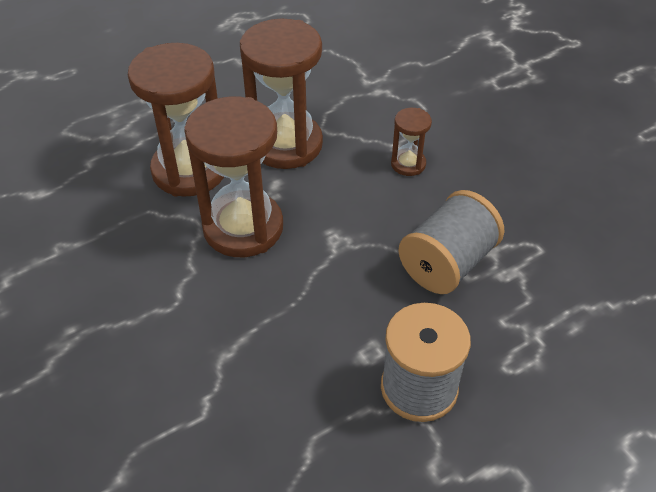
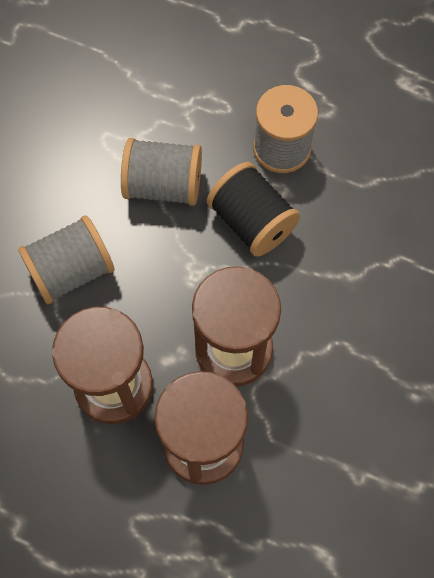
camera: 125 degrees left, 20 degrees up
(352, 309) = (252, 222): none -> black spool
(408, 164) = (71, 271): brown hourglass -> grey spool

